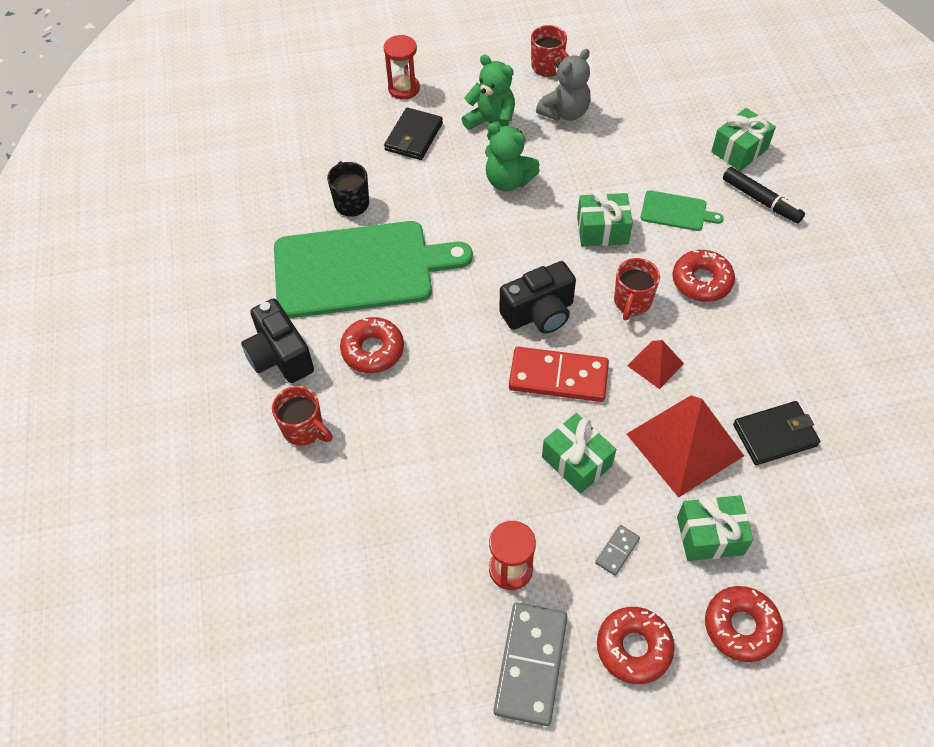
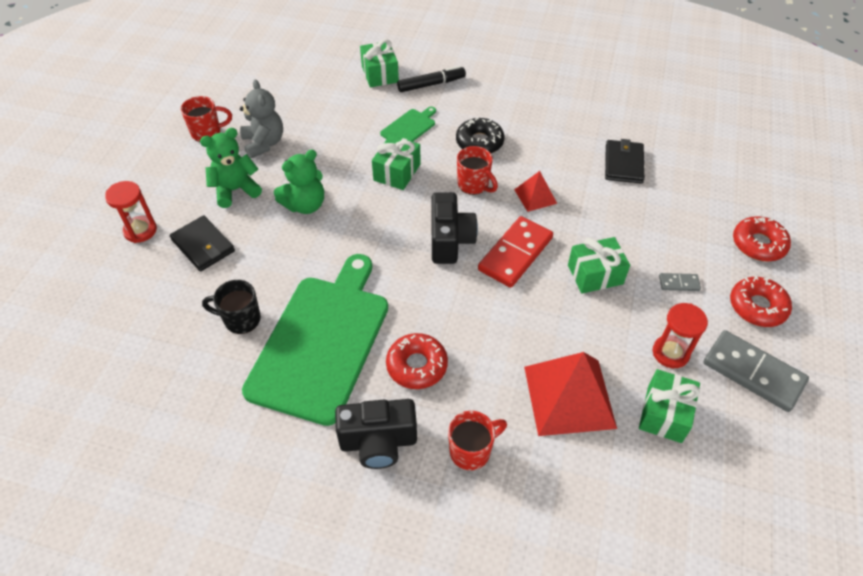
camera: 65 degrees left, 5 degrees down
(617, 551) = (679, 283): grey domino -> grey domino turned 60 degrees counterclockwise
(685, 444) = (609, 210): red pyramid -> red pyramid (569, 396)
(701, 281) = (479, 142): red donut -> black donut
(710, 536) = (686, 229): green gift -> green gift (664, 414)

